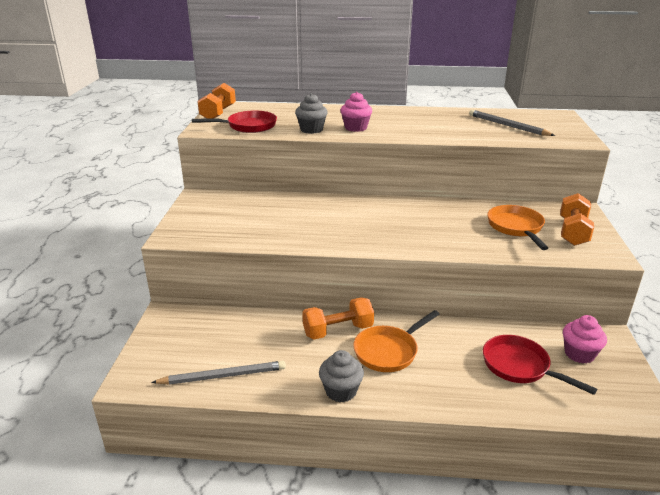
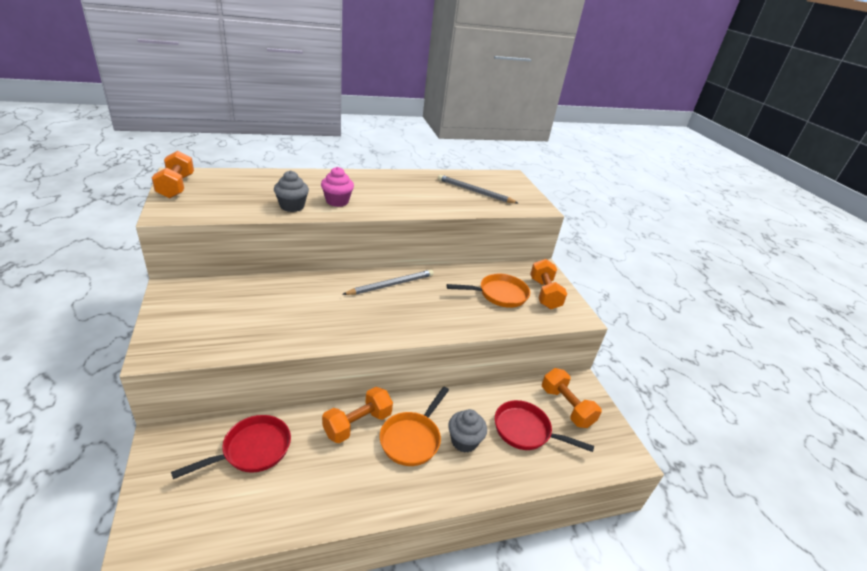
camera: 25 degrees left, 5 degrees up
(223, 376) = (252, 510): grey pencil -> grey pencil (391, 285)
(248, 126) = (219, 205): red pan -> red pan (252, 450)
(341, 391) = (381, 498): grey cupcake -> grey cupcake (464, 441)
(516, 227) = (499, 294): orange pan -> orange pan turned 105 degrees clockwise
(579, 354) = (566, 407): pink cupcake -> orange dumbbell

